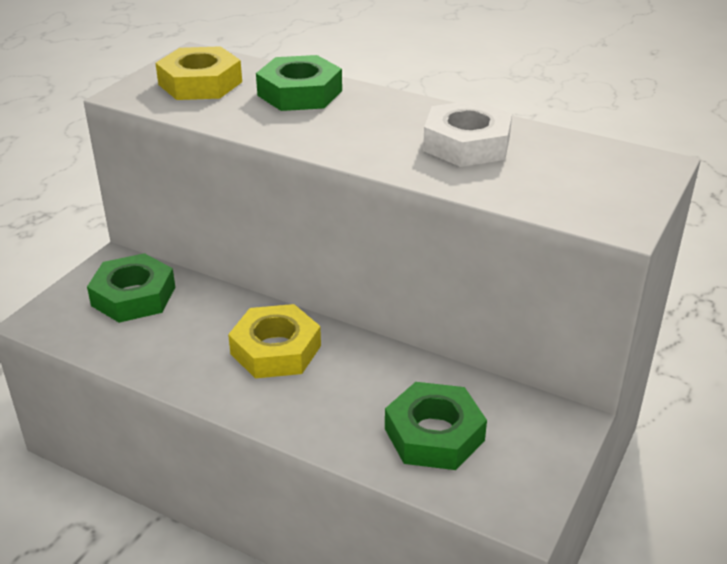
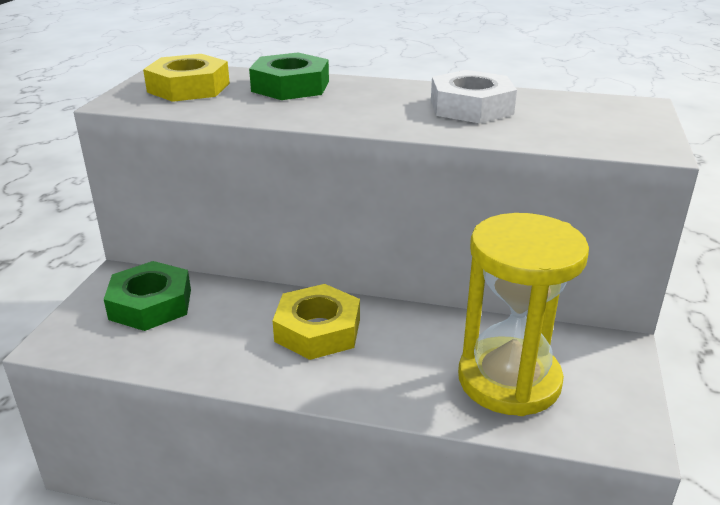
camera: 15 degrees left, 5 degrees down
(434, 434) = (509, 380): green nut -> yellow hourglass

